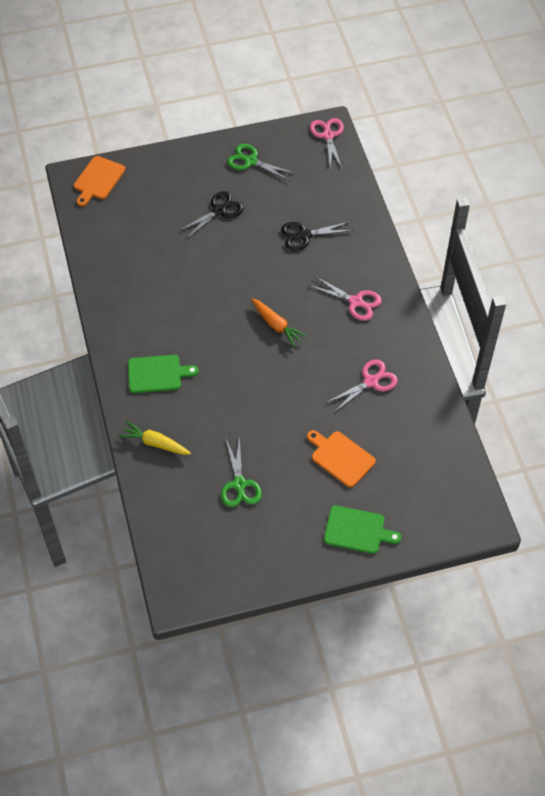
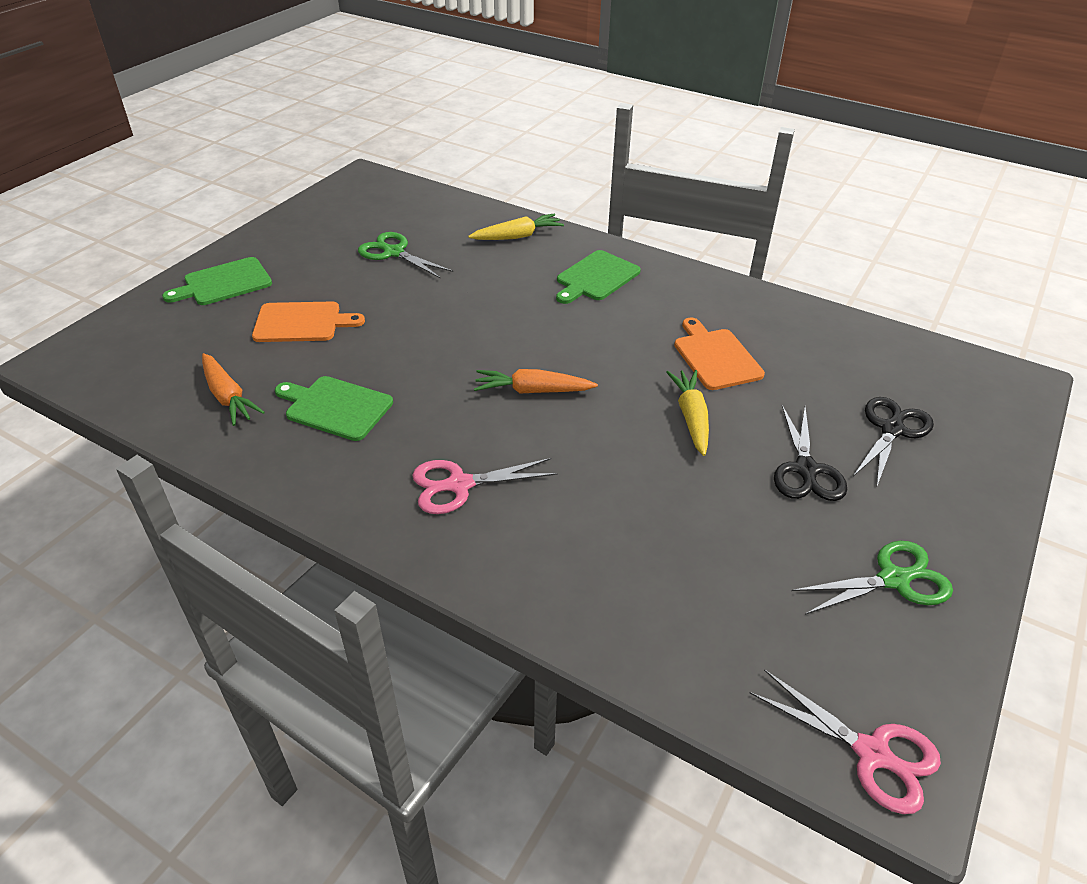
camera: 135 degrees right, 15 degrees down
(98, 180) = (993, 398): orange cutting board -> orange cutting board (715, 357)
(229, 262) = (691, 417): none -> yellow carrot
(304, 235) = (649, 524): black scissors -> black scissors (892, 430)
(371, 382) = (335, 407): pink scissors -> green cutting board
(414, 426) = (228, 396): none -> orange carrot

